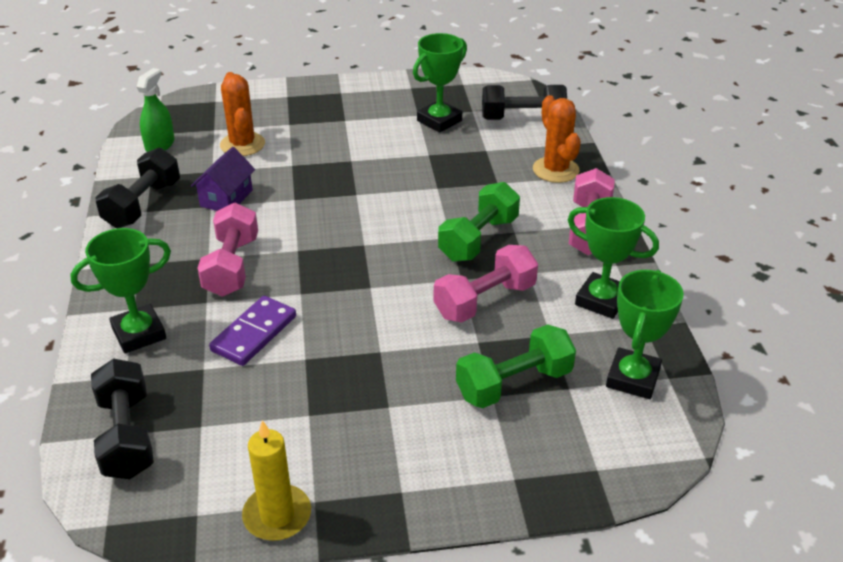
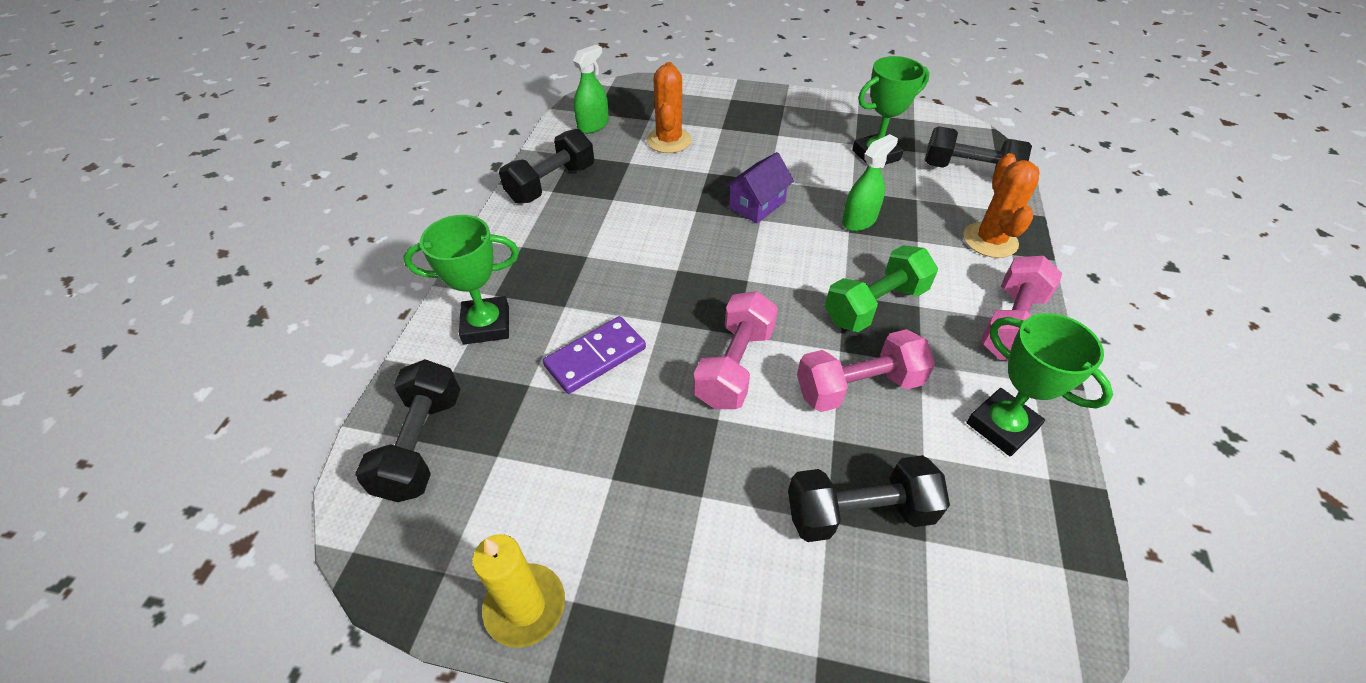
camera: 20 degrees right, 10 degrees up
(226, 198) = (630, 194): purple house -> purple house (757, 205)
(232, 266) = (605, 272): pink dumbbell -> pink dumbbell (734, 366)
(443, 177) = (859, 220): none -> green spray bottle
(514, 384) = (859, 512): green dumbbell -> black dumbbell
(633, 378) = (1014, 553): green trophy -> none

